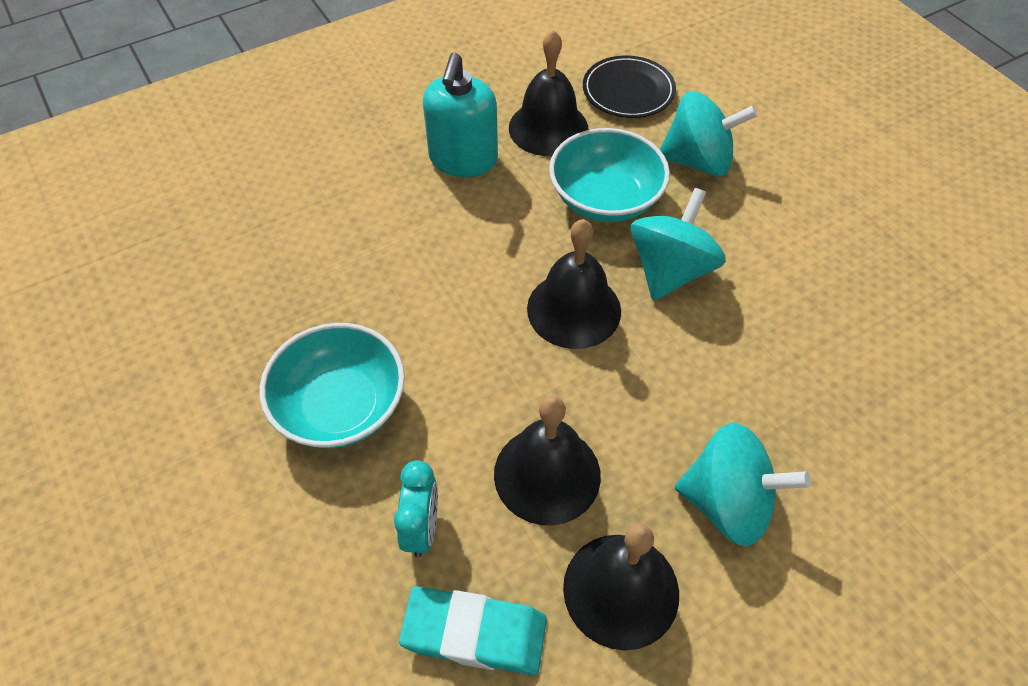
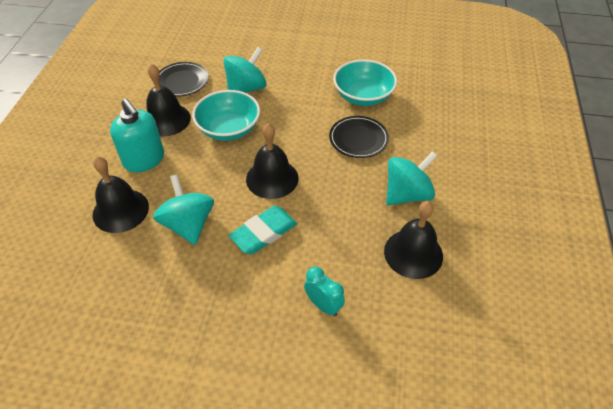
camera: 50 degrees left, 5 degrees down
(340, 406) = (228, 297): turquoise bowl -> turquoise bowl (363, 96)
(474, 633) = (389, 317): turquoise eraser -> turquoise eraser (264, 233)
(547, 474) = (341, 242): black bell -> black bell (120, 210)
(670, 270) = (288, 135): turquoise spinning top -> turquoise spinning top (188, 224)
(763, 359) = (358, 139): none -> black plate

